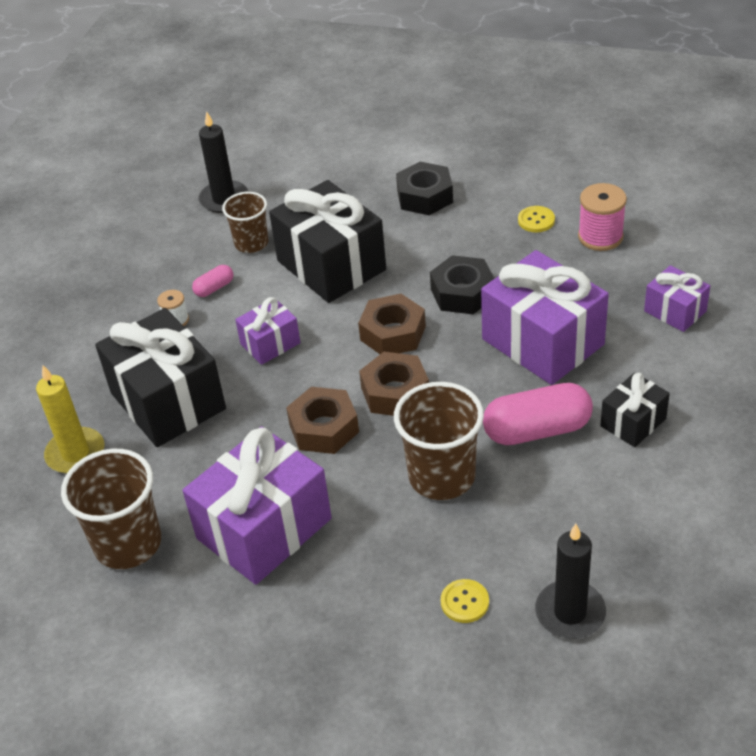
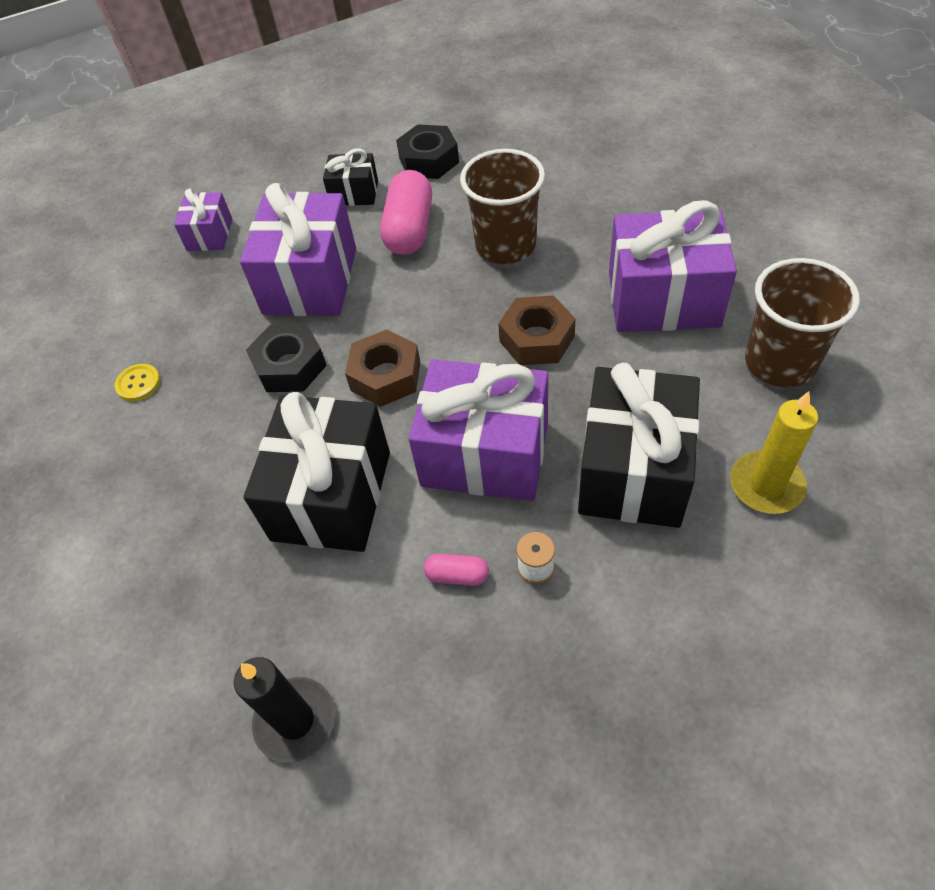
camera: 130 degrees left, 10 degrees up
(251, 243) = (355, 606): brown cup -> none
(270, 343) = (485, 454): purple gift -> purple gift, size x1.96
(395, 392) = (453, 325): brown nut -> none
(425, 196) = (152, 500): black nut -> black nut (429, 160)
(464, 602) = (588, 174): yellow button -> none
(537, 430) = (409, 229): pink capsule -> pink capsule turned 60 degrees clockwise
(570, 612) = (541, 135): black candle -> none
(600, 237) = (136, 326): pink spool -> none

